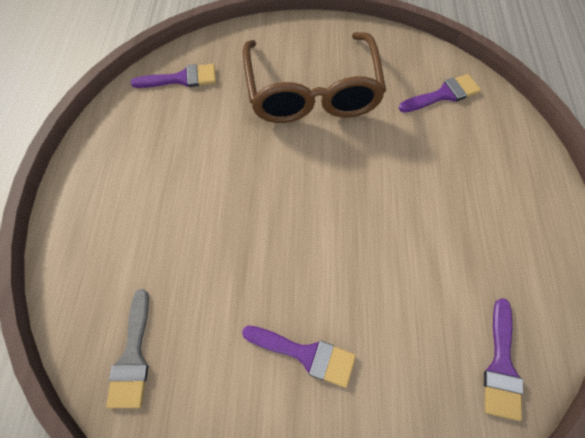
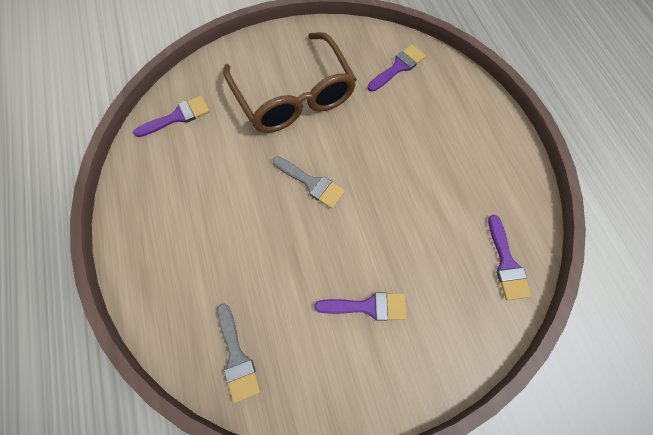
camera: 20 degrees left, 5 degrees up
(295, 191) = (311, 183): none -> grey brush

